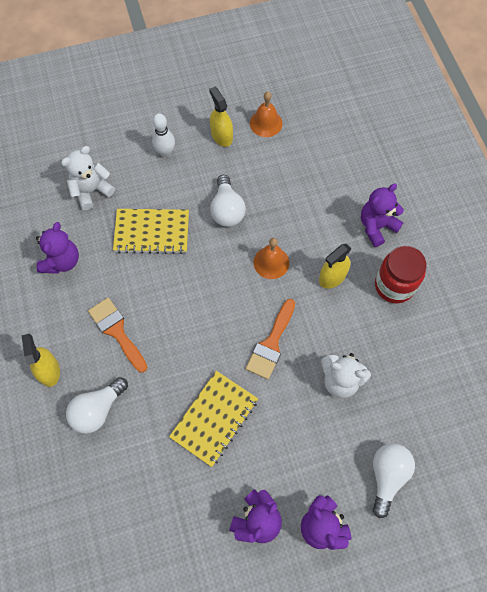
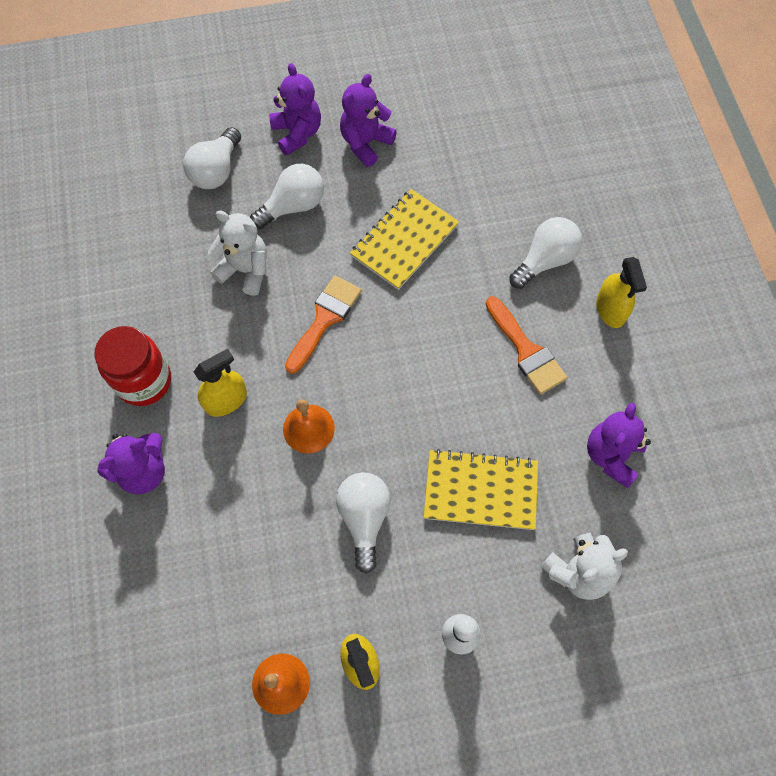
camera: 175 degrees left, 0 degrees up
(312, 444) = (293, 206): none -> white light bulb

